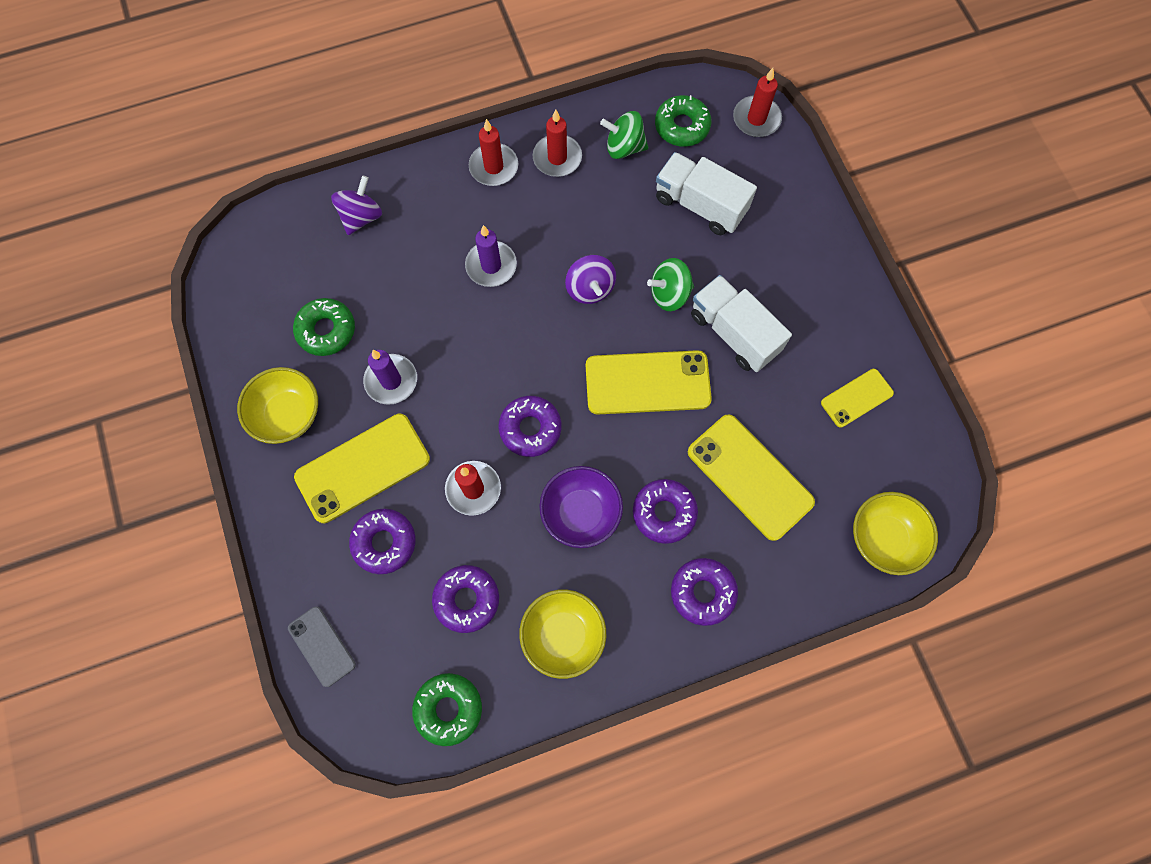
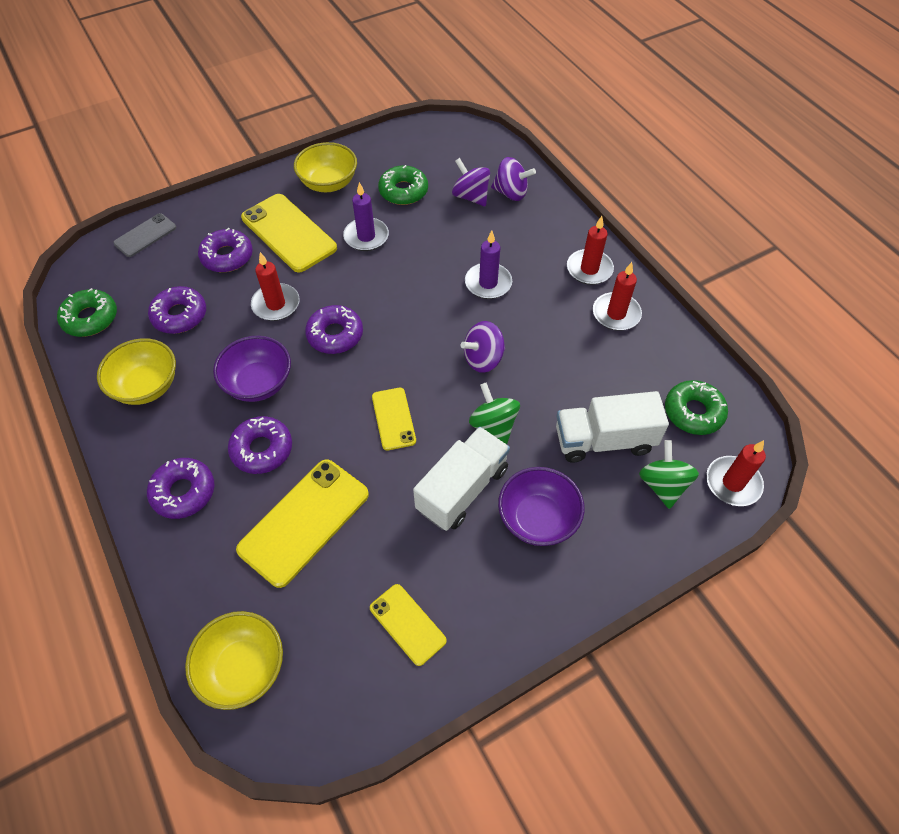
camera: 80 degrees right, 15 degrees down
(355, 259) = (471, 196): none -> purple spinning top
(624, 147) = (648, 365): green spinning top -> green spinning top (663, 485)
(647, 383) = (393, 419): yellow phone -> yellow phone, size x0.56
(700, 205) = (604, 440): white truck -> white truck turned 120 degrees counterclockwise
(771, 277) = (537, 519): none -> purple bowl

